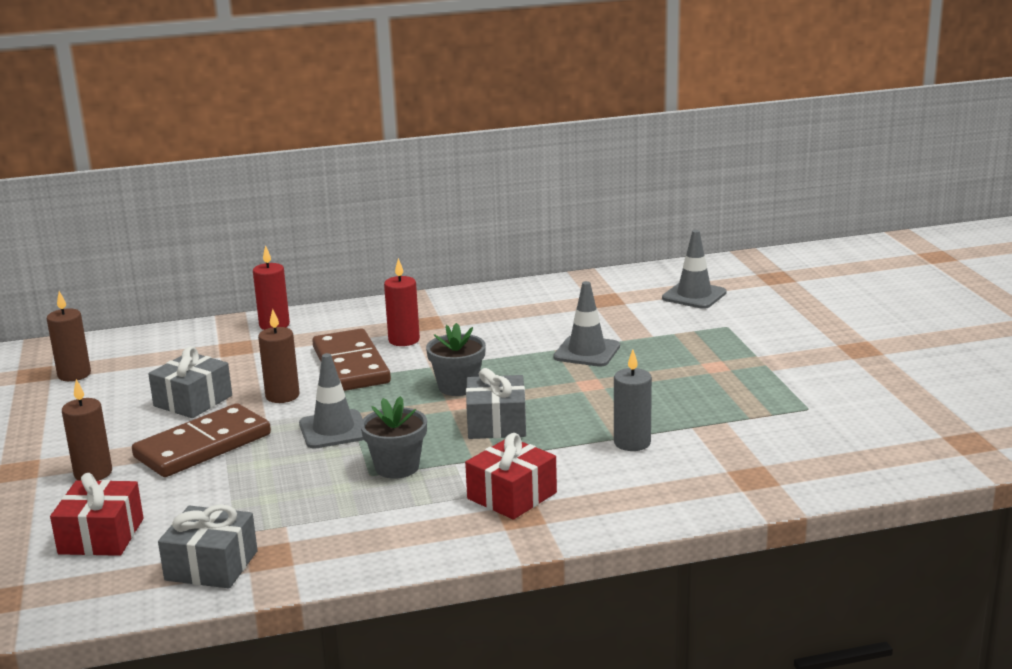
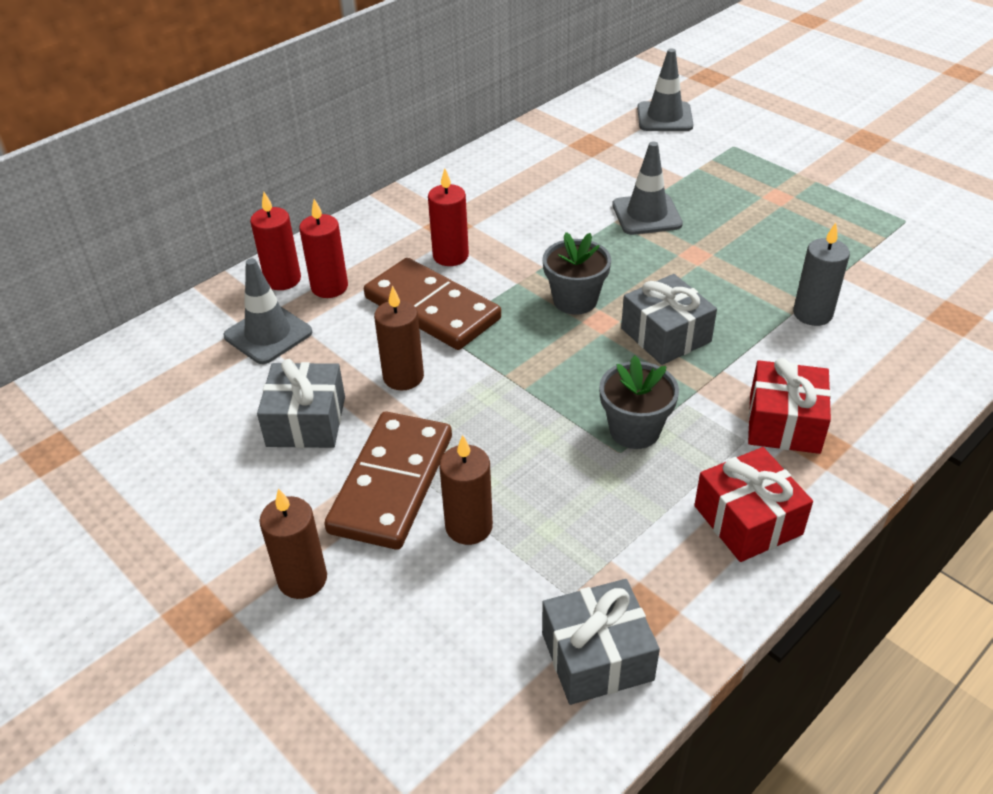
camera: 30 degrees left, 20 degrees up
(74, 375) = (108, 435): brown candle -> brown candle (469, 526)
(101, 536) = (420, 672): red gift -> red gift (748, 520)
(299, 336) = (329, 287): none -> red candle
(333, 430) = (512, 404): grey traffic cone -> grey traffic cone (268, 334)

